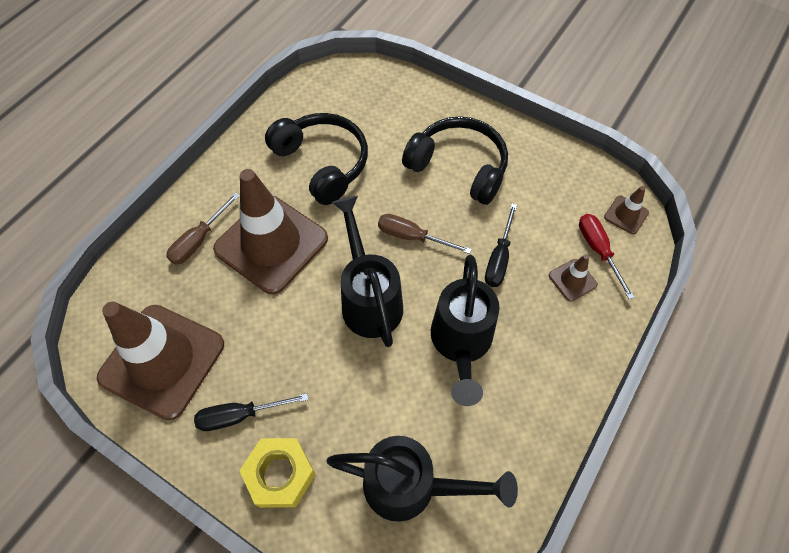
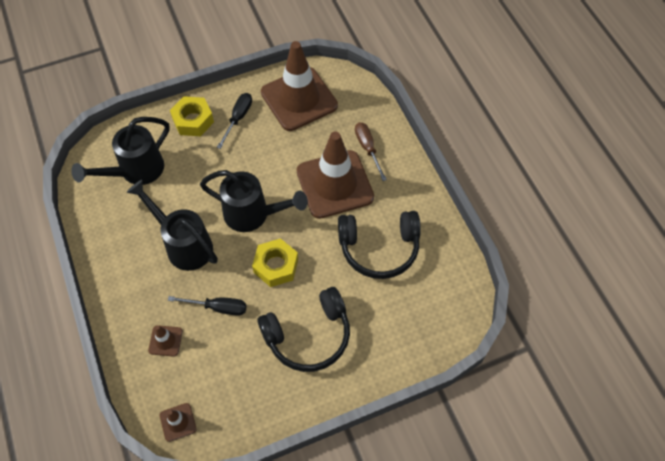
camera: 125 degrees right, 0 degrees up
(412, 237) = (276, 266): brown screwdriver -> yellow nut
(499, 258) = (218, 307): black screwdriver -> black screwdriver turned 135 degrees clockwise
(598, 250) = (170, 376): red screwdriver -> none

